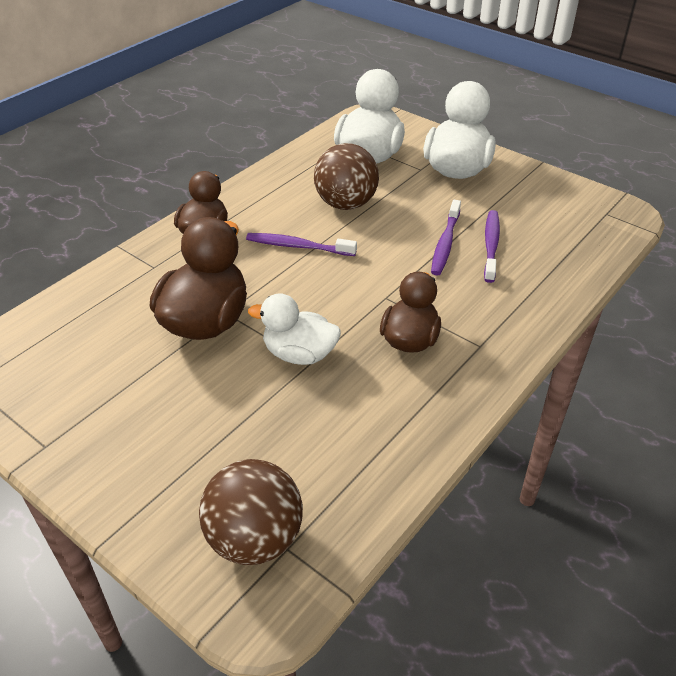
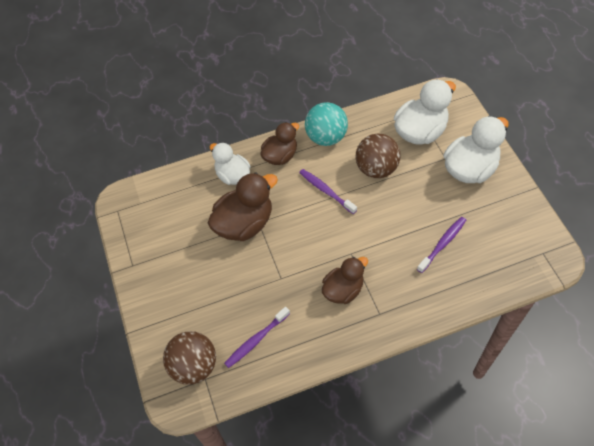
camera: 35 degrees right, 15 degrees up
(254, 195) = (326, 137): none -> turquoise ball
(299, 354) = (279, 270): white duck -> white duck (233, 175)
(445, 243) = (415, 229): purple toothbrush -> purple toothbrush (256, 340)

